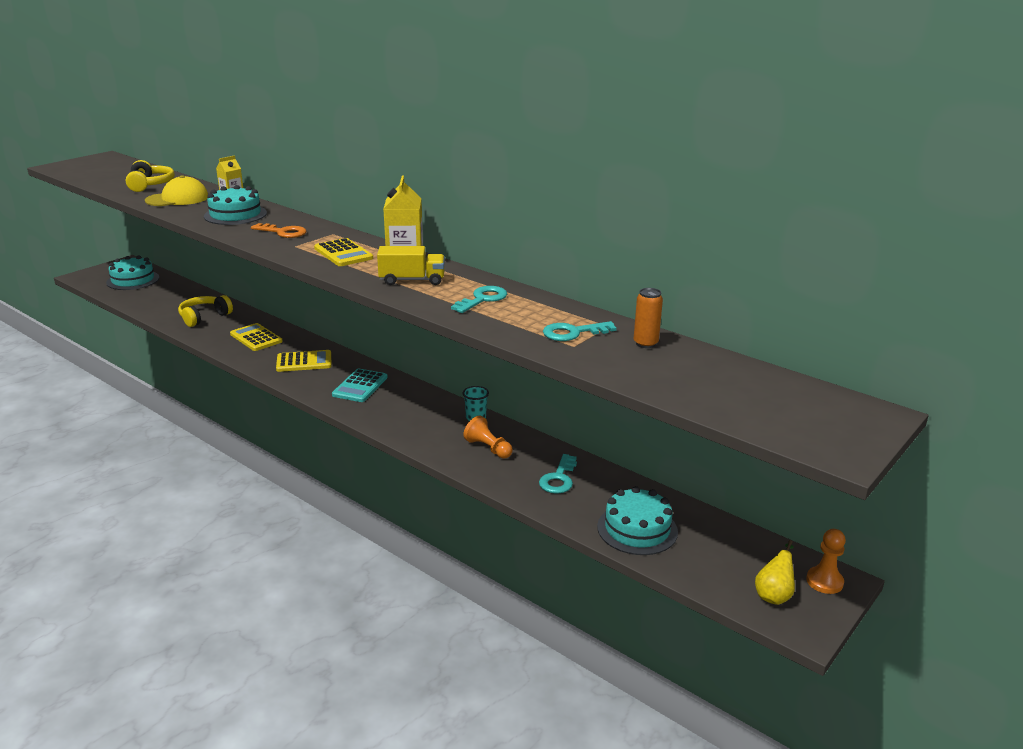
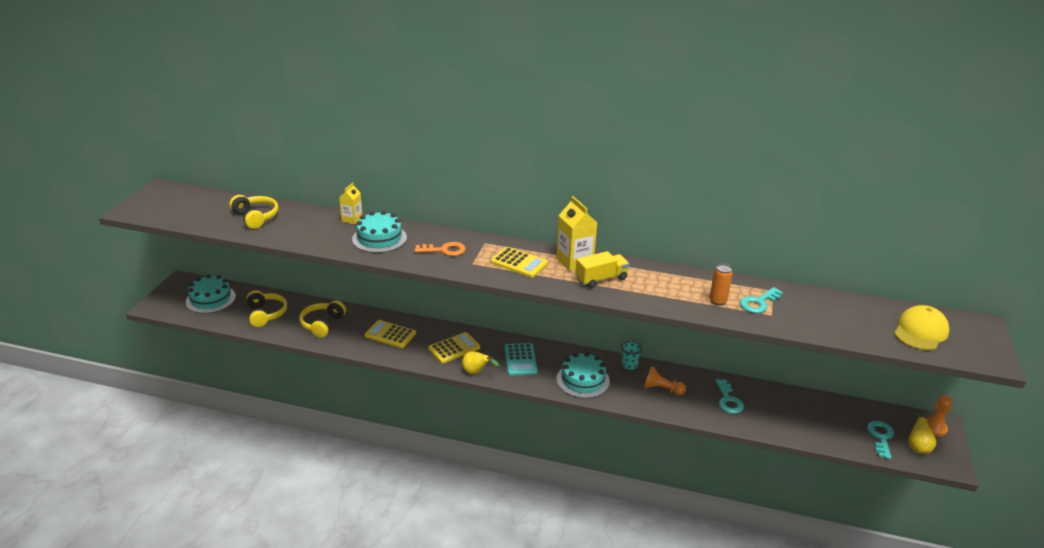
camera: 25 degrees left, 5 degrees up
(165, 300) = (266, 314): none -> yellow headphones
(177, 199) = (304, 230): yellow cap -> yellow cap (920, 331)
(301, 386) = (476, 372): none -> yellow pear
(482, 299) = (669, 286): turquoise key -> turquoise key (880, 437)
(637, 529) = (808, 425): turquoise cake -> turquoise cake (583, 380)
(645, 343) = (809, 301): orange can -> orange can (717, 301)

